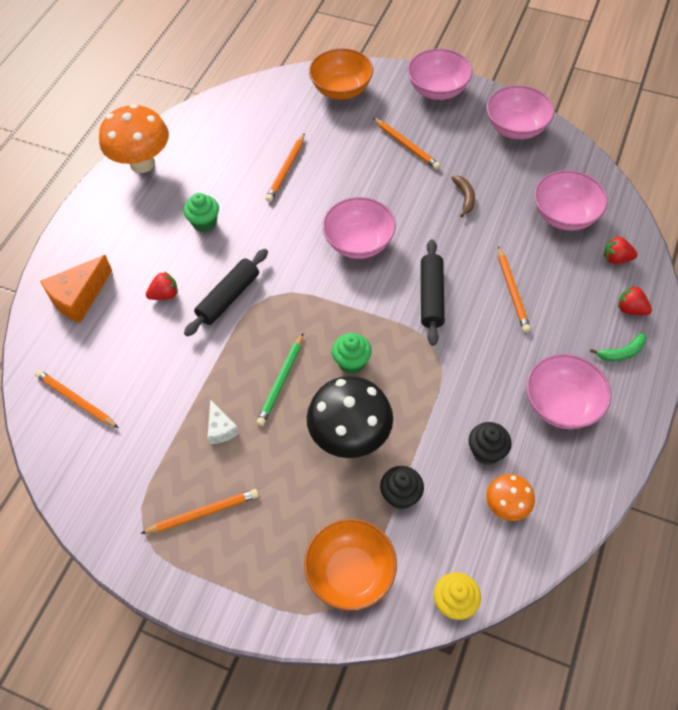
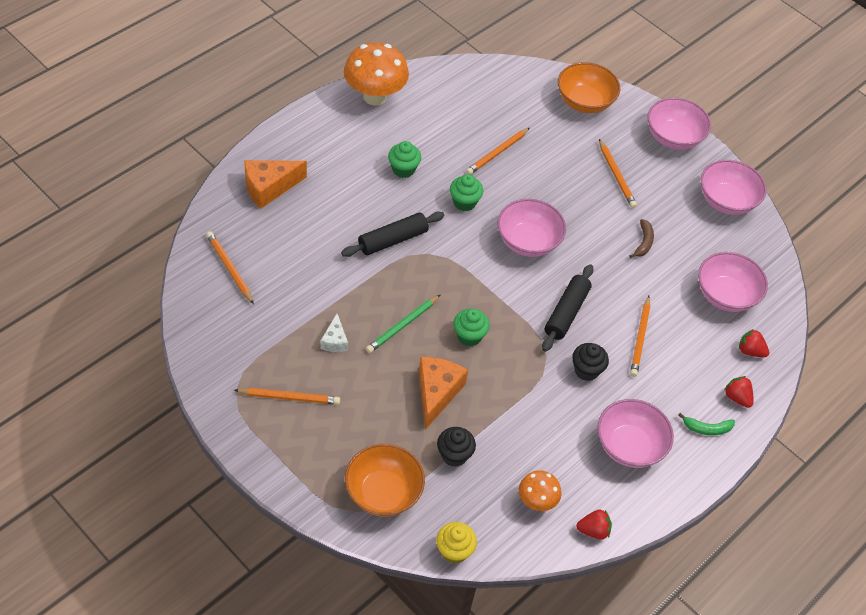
camera: 15 degrees right, 5 degrees down
(165, 294) = (341, 215): red strawberry -> red strawberry (593, 530)
(279, 230) = (464, 202): none -> green cupcake
(350, 437) = (436, 393): black mushroom -> orange cheese
(486, 451) = (544, 454): black cupcake -> black cupcake (586, 370)

